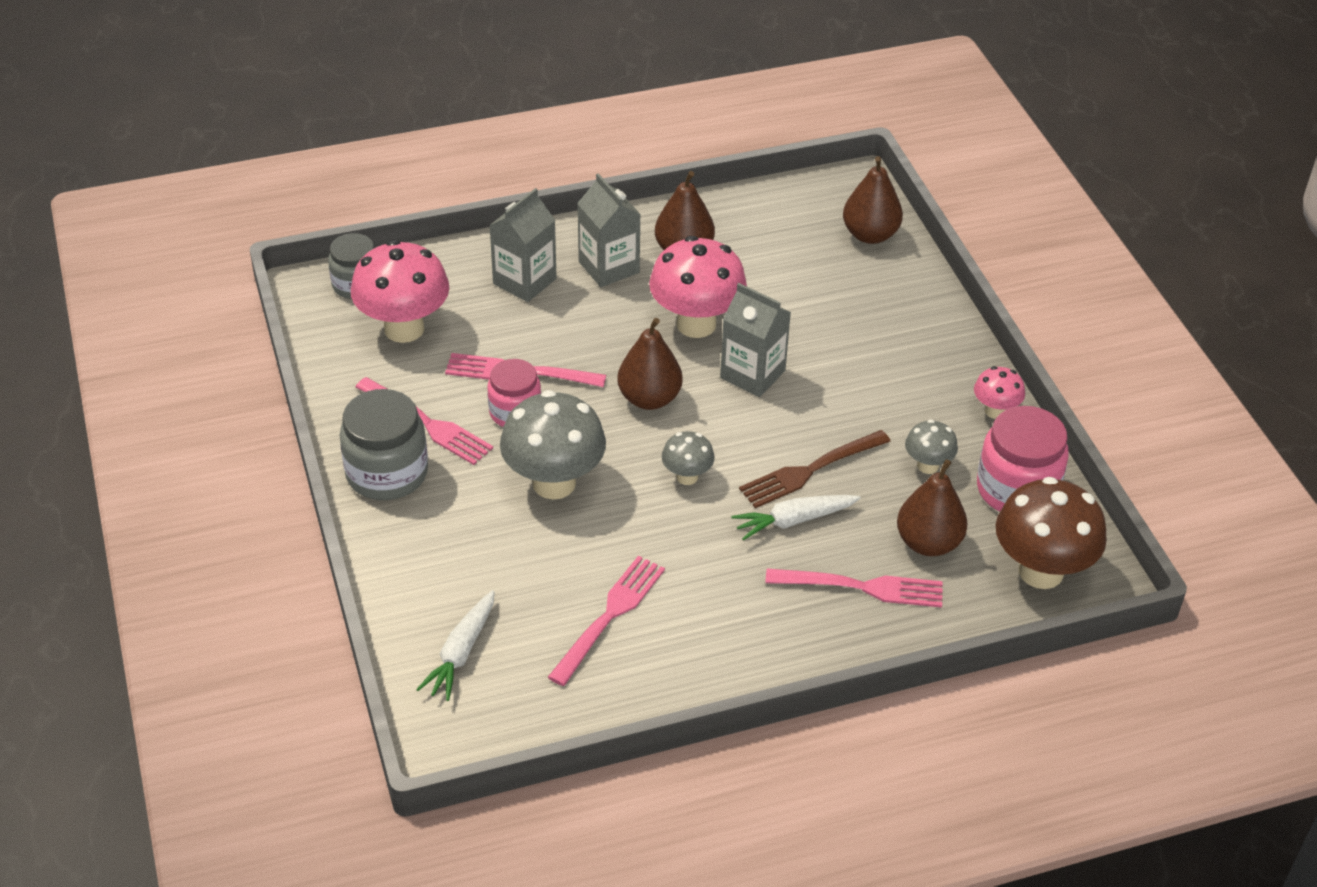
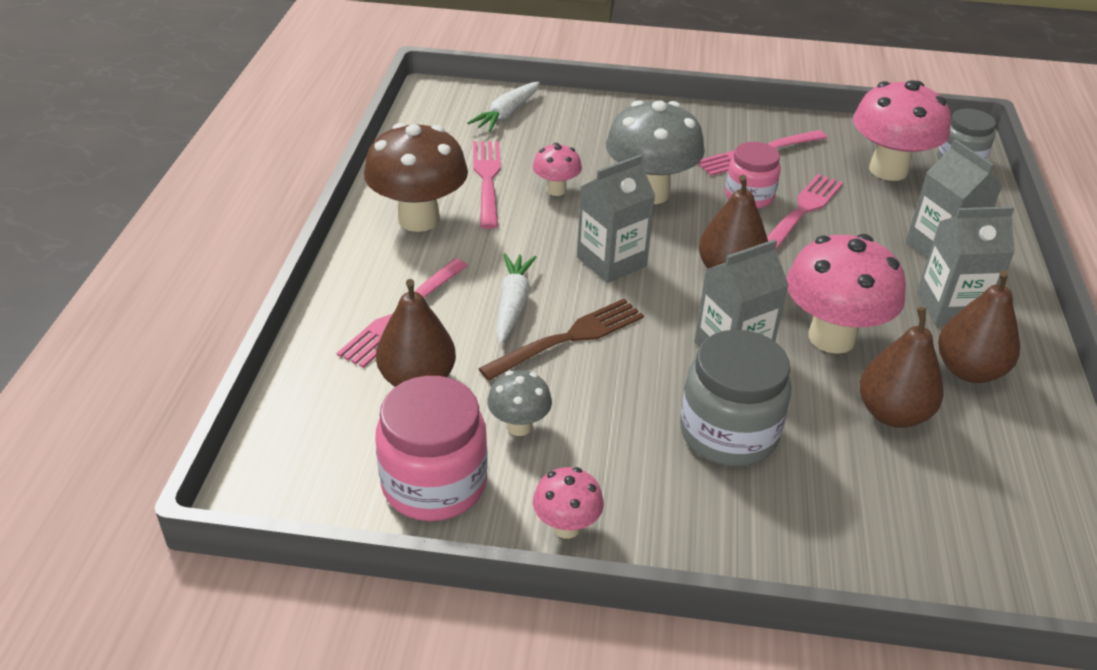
camera: 115 degrees right, 5 degrees down
(387, 473) = (709, 125): grey jar -> grey jar (728, 433)
(461, 653) = (507, 114): white carrot -> white carrot turned 105 degrees counterclockwise
(594, 554) = (556, 190): none -> pink mushroom
(610, 615) = (487, 179): pink fork -> pink fork turned 150 degrees counterclockwise
(687, 477) = (611, 262): grey mushroom -> grey carton
(809, 470) = (569, 338): brown fork -> brown fork turned 60 degrees clockwise
(870, 235) = (968, 557): brown pear -> brown pear (892, 414)
(1041, 571) = (314, 446): brown mushroom -> brown mushroom (419, 219)

